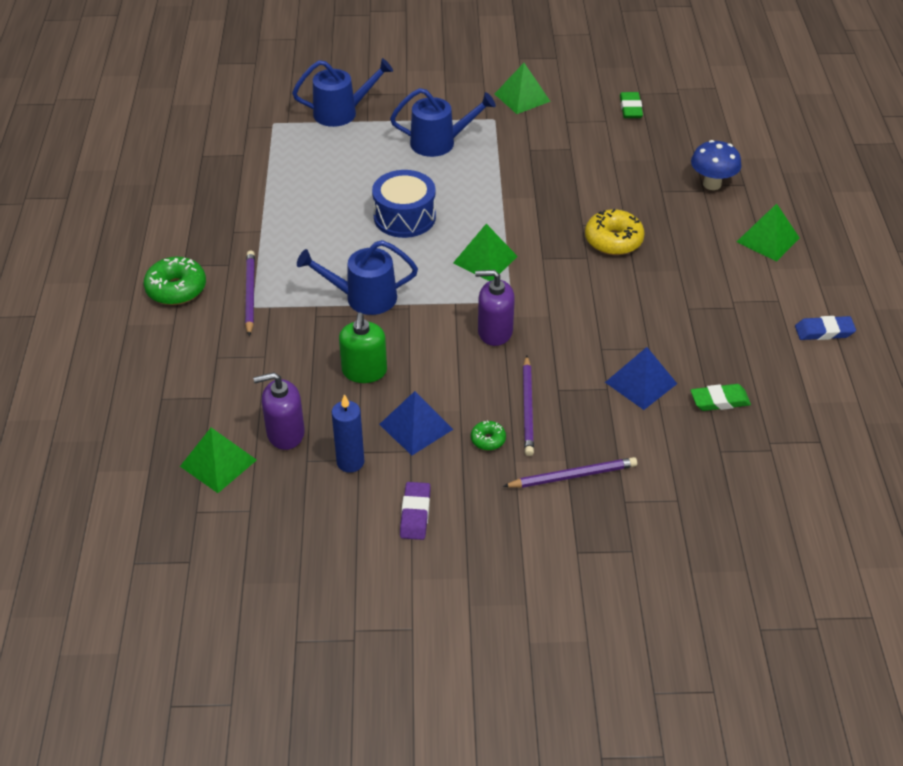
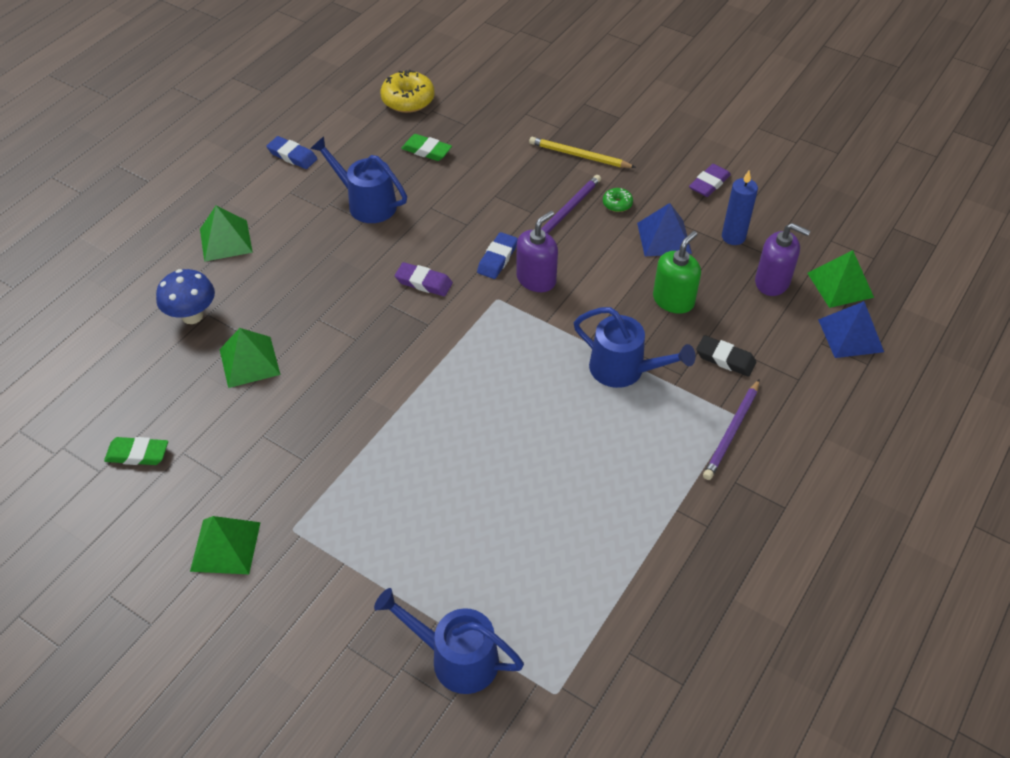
camera: 145 degrees left, 5 degrees up
(176, 289) = (806, 478): green donut -> none
(287, 344) = (725, 359): none -> black eraser
(404, 217) = (513, 442): blue drum -> none
(439, 143) = (386, 528): blue watering can -> blue watering can (366, 203)
(485, 259) = (480, 350): green pyramid -> green pyramid (249, 361)
(495, 331) = (536, 279): purple soap dispenser -> purple soap dispenser turned 90 degrees counterclockwise
(544, 332) = (497, 258): none -> blue eraser
(572, 476) = (579, 156): purple pencil -> yellow pencil
(580, 284) = (423, 282): none -> purple eraser
(613, 240) = (348, 308): yellow donut -> yellow donut (408, 100)
(630, 108) = (137, 454): green eraser -> green eraser turned 60 degrees clockwise
(641, 382) = (466, 187): blue pyramid -> blue pyramid (850, 335)

